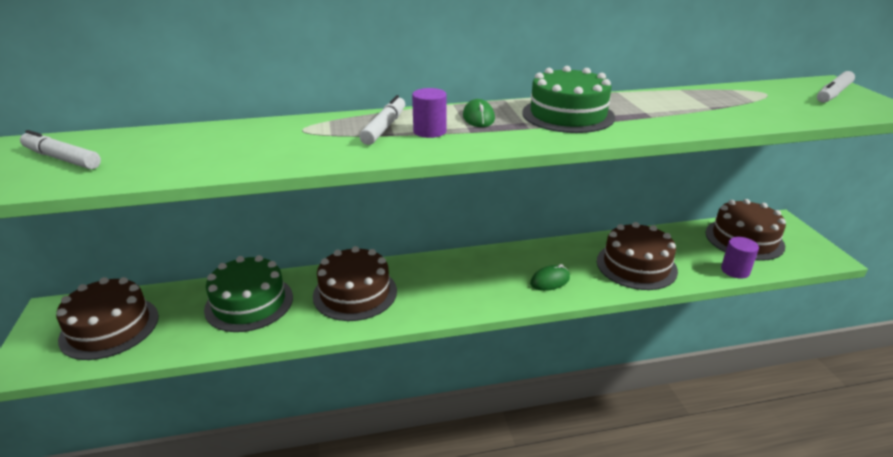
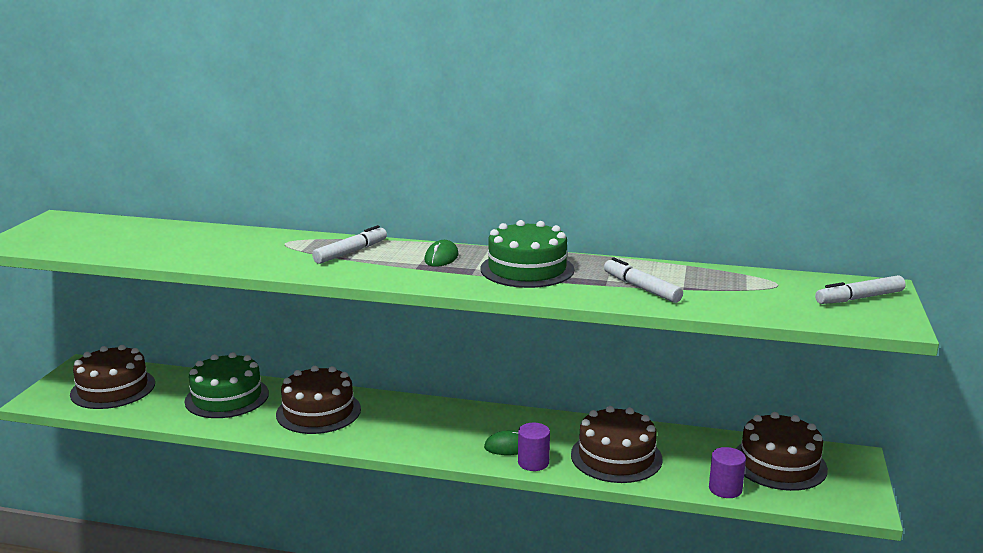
camera: 25 degrees right, 10 degrees down
(62, 159) = (101, 235): white marker -> white marker (641, 288)
(429, 131) = (383, 262): purple cylinder -> purple cylinder (533, 462)

